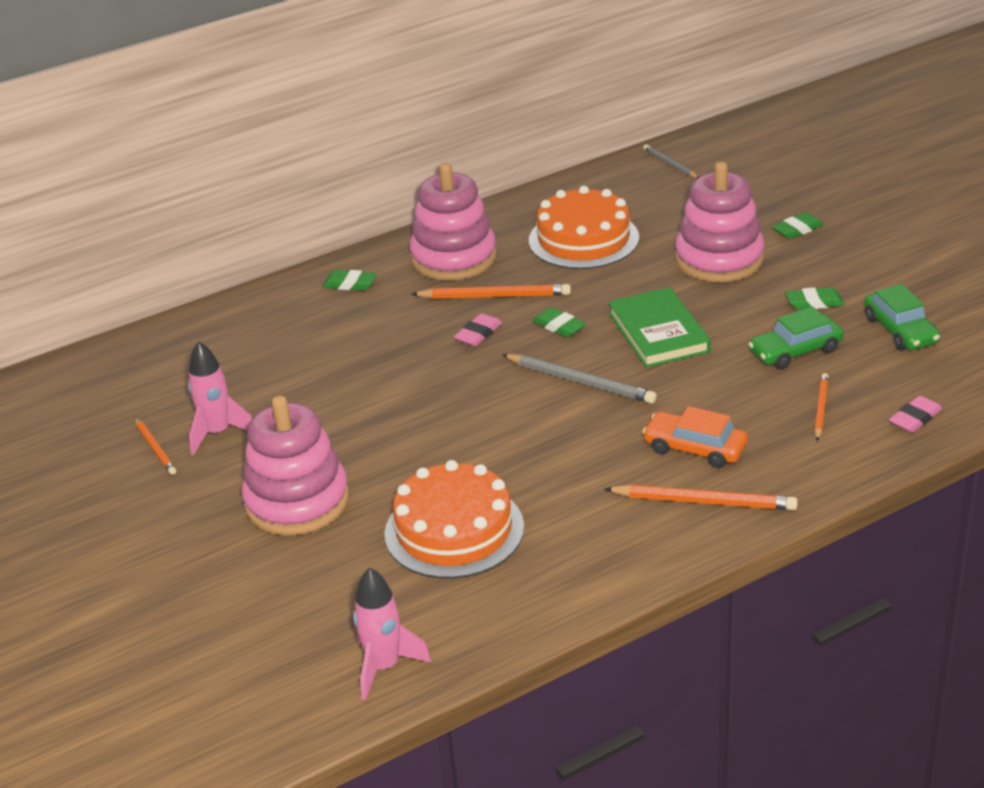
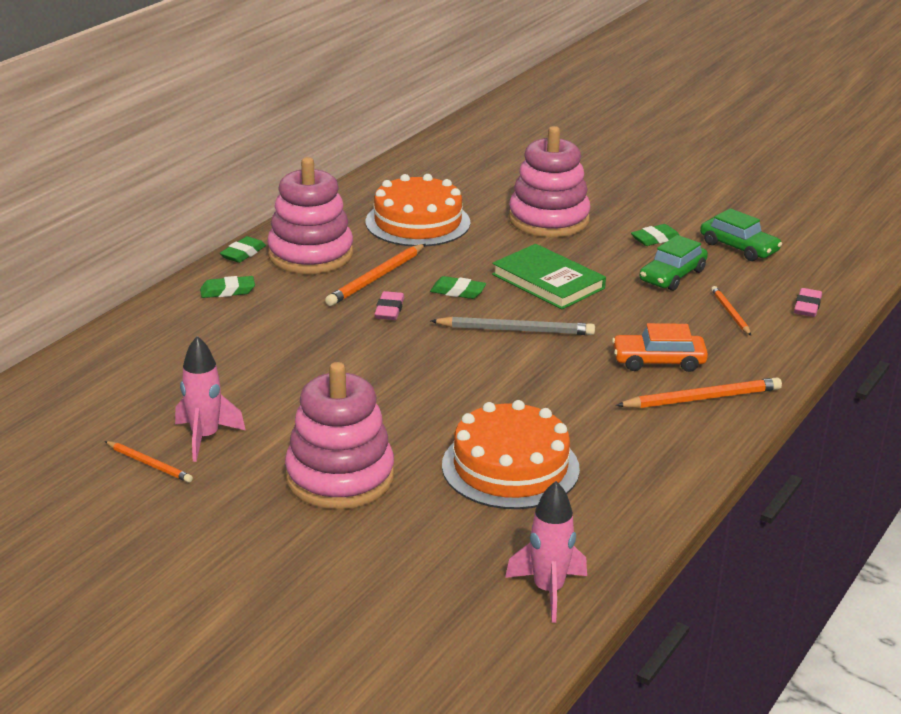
camera: 30 degrees left, 5 degrees down
(494, 296) = (377, 278): orange pencil -> orange pencil turned 150 degrees clockwise
(670, 164) = (441, 156): grey pencil -> none
(797, 230) = (593, 189): green eraser -> green eraser (243, 253)

